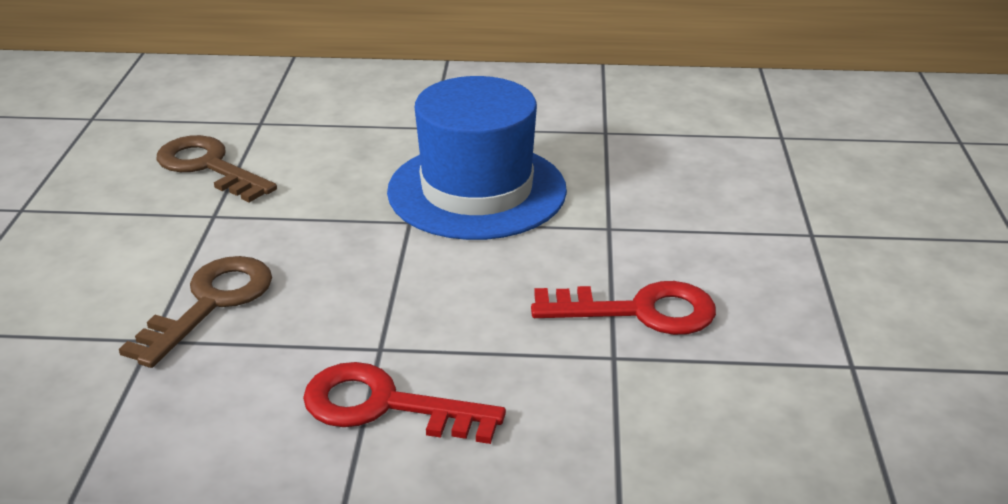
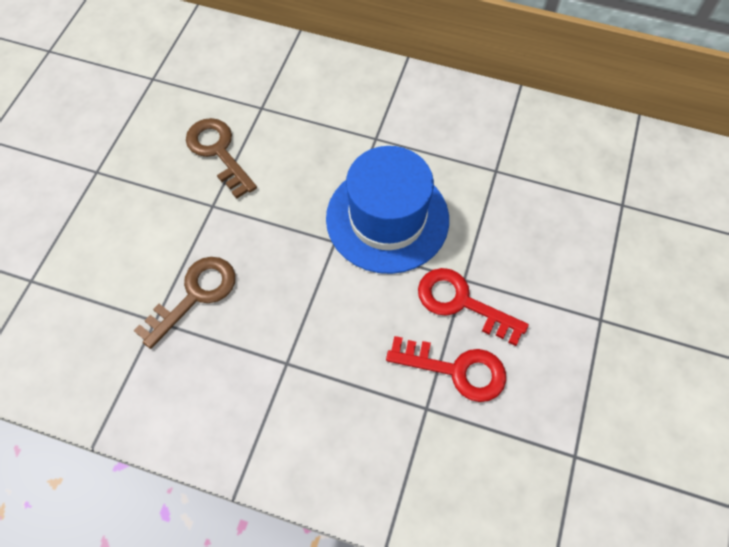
camera: 15 degrees right, 30 degrees up
(386, 406) = (277, 416): red key -> red key (462, 303)

